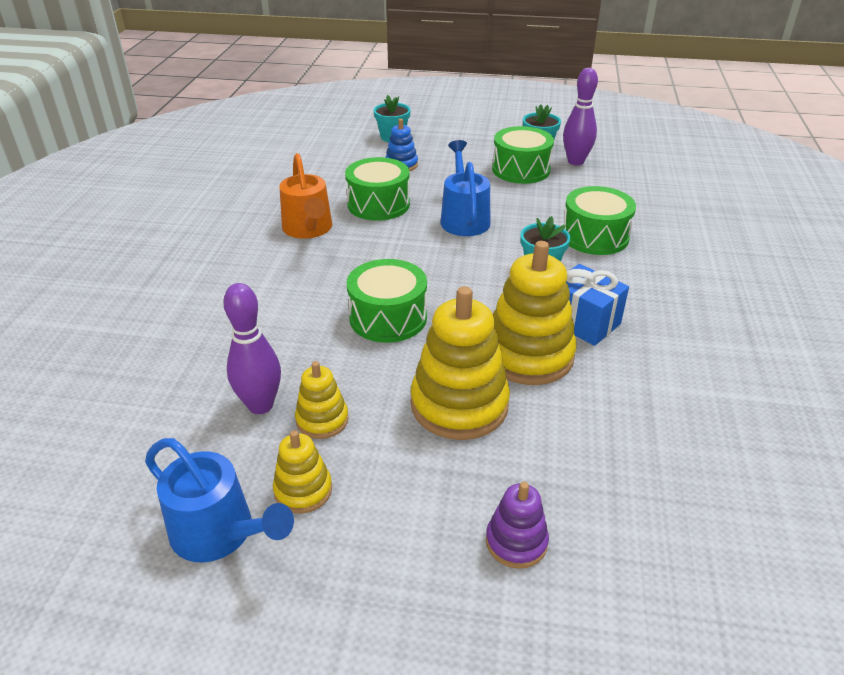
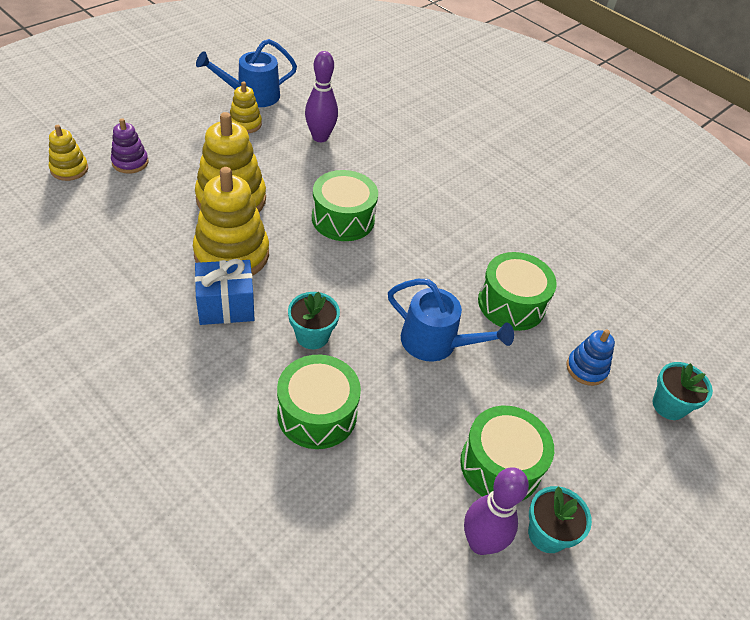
camera: 120 degrees right, 10 degrees up
(309, 229) = (501, 242): orange watering can -> none
(322, 420) = (283, 150): yellow stacking toy -> yellow stacking toy (69, 169)

